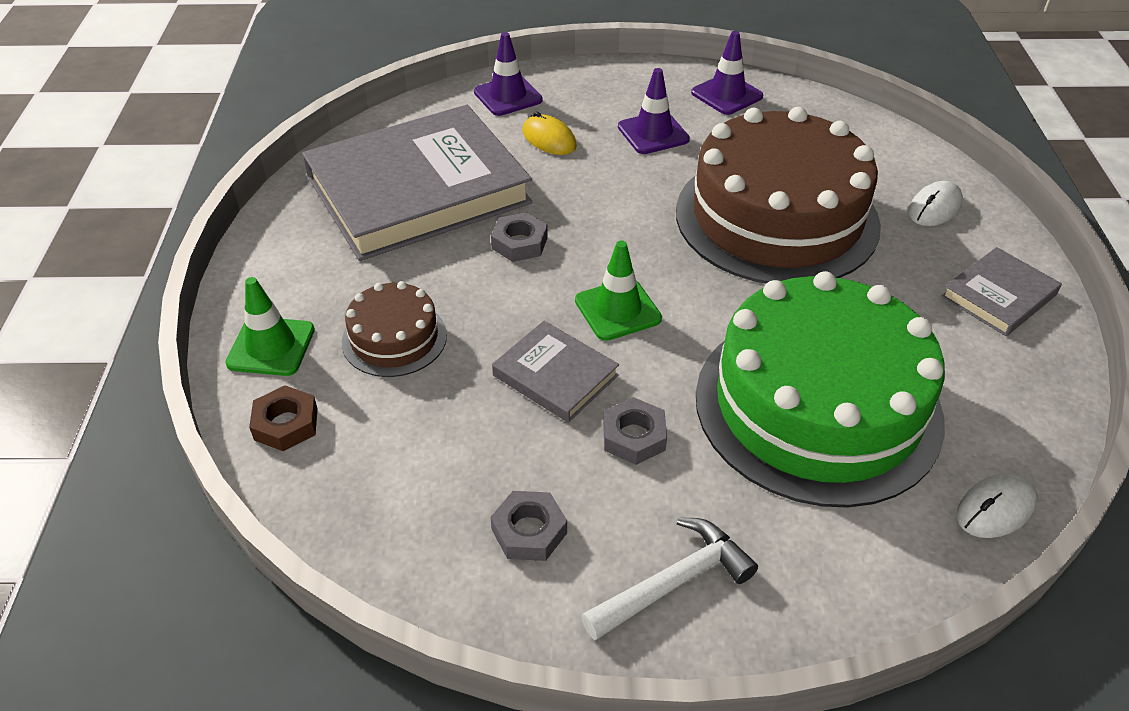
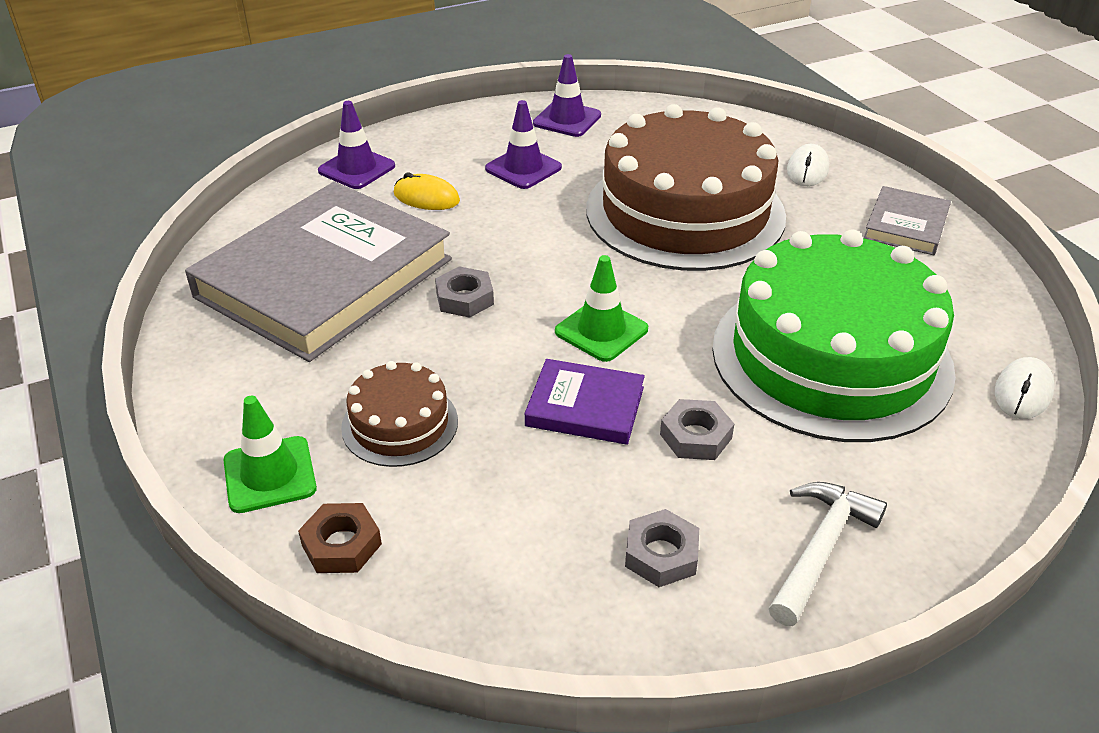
camera: 25 degrees left, 5 degrees down
(555, 375) = (585, 407): grey book -> purple book

